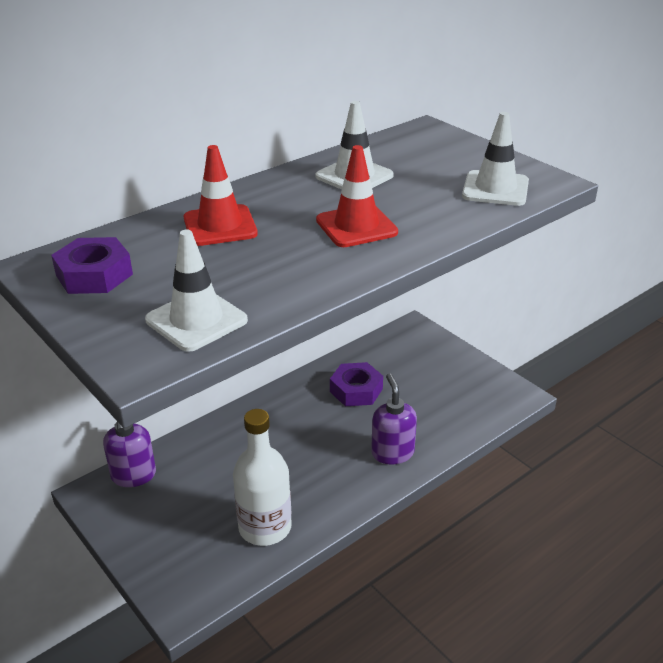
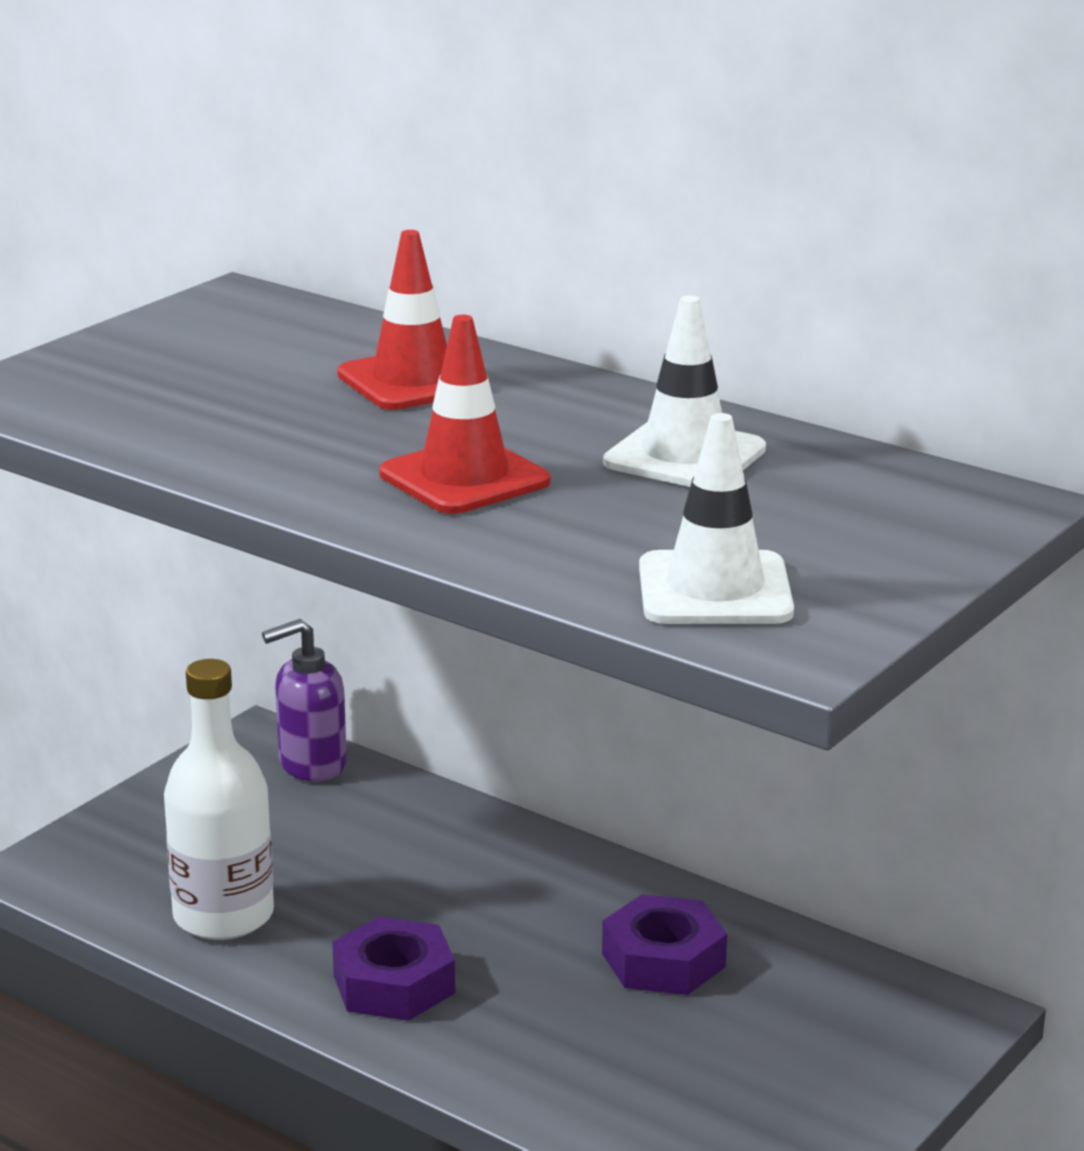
camera: 75 degrees right, 10 degrees down
(94, 275) = (220, 330): purple nut -> purple nut (394, 984)
(196, 320) = (110, 407): white traffic cone -> none
(392, 453) = (476, 1034): purple soap dispenser -> none

